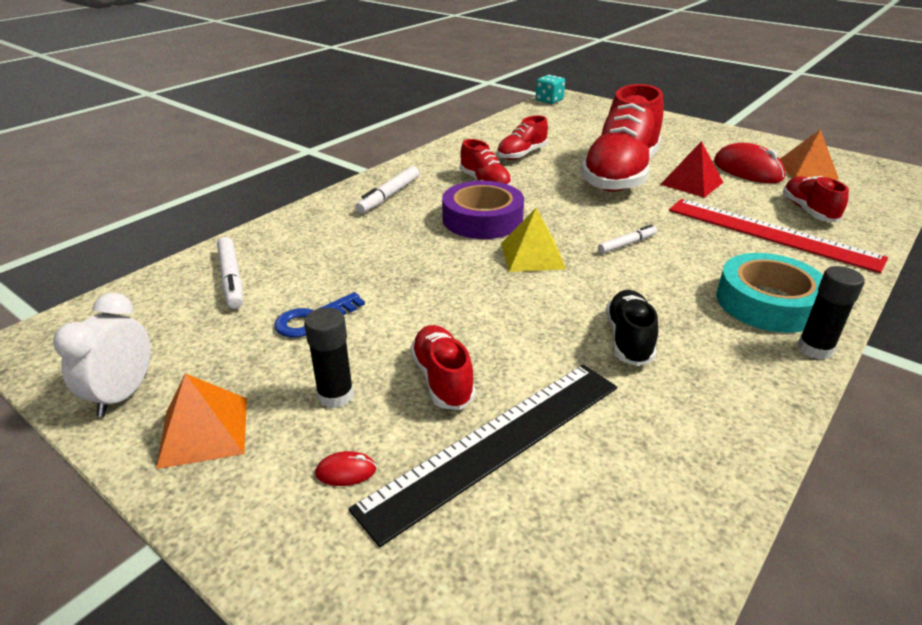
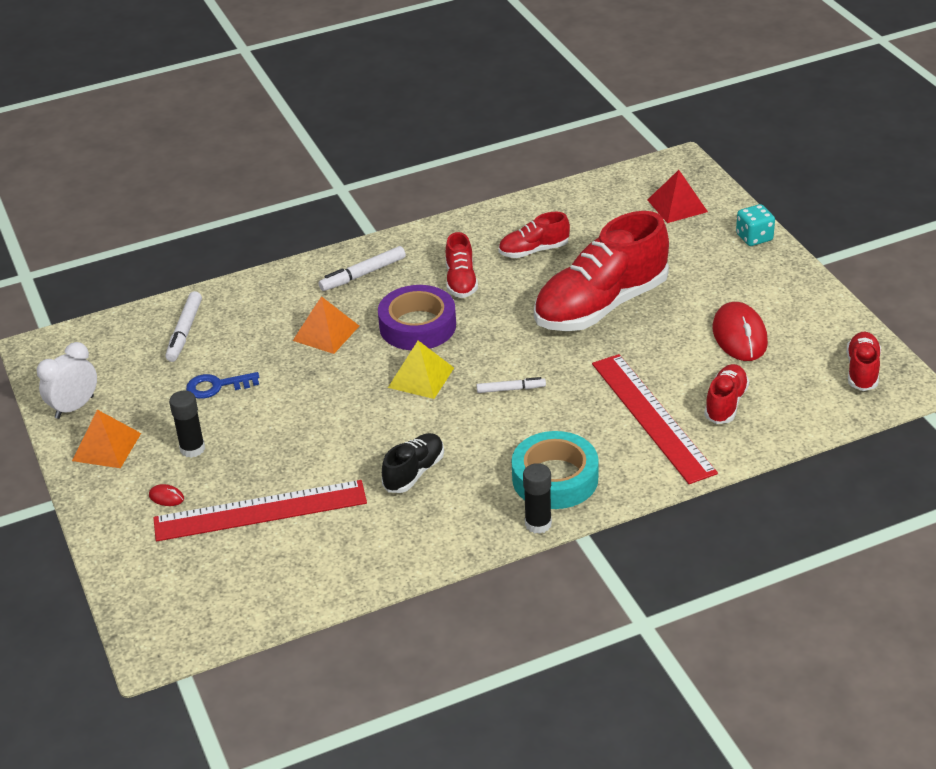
camera: 30 degrees right, 5 degrees up
(442, 379) = (264, 459): red shoe -> red shoe (862, 370)
(496, 443) = (260, 511): black ruler -> red ruler
(549, 100) = (655, 167): turquoise dice -> turquoise dice (754, 237)
(691, 183) = (657, 337): red pyramid -> red pyramid (677, 205)
(806, 170) = (804, 353): orange pyramid -> orange pyramid (326, 333)

